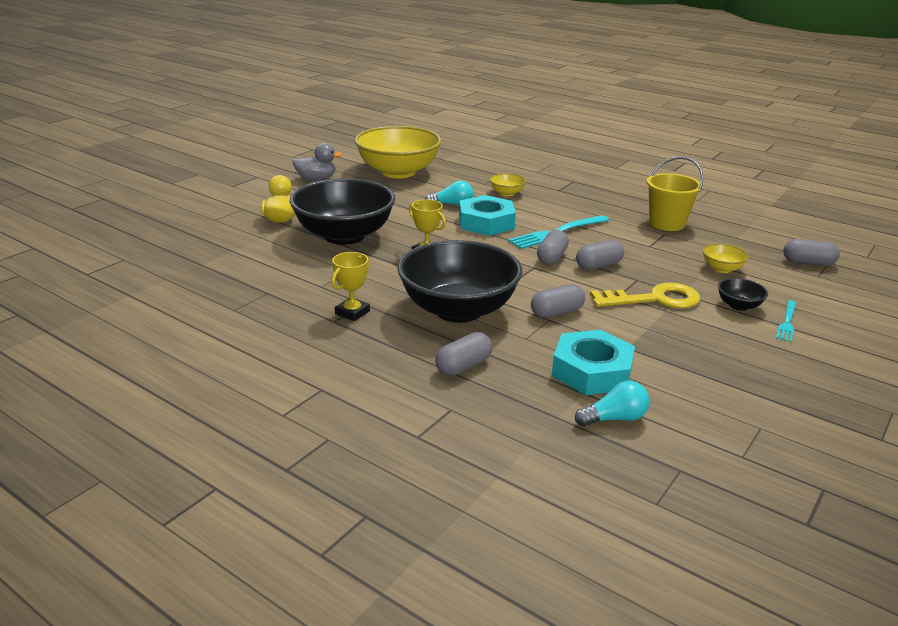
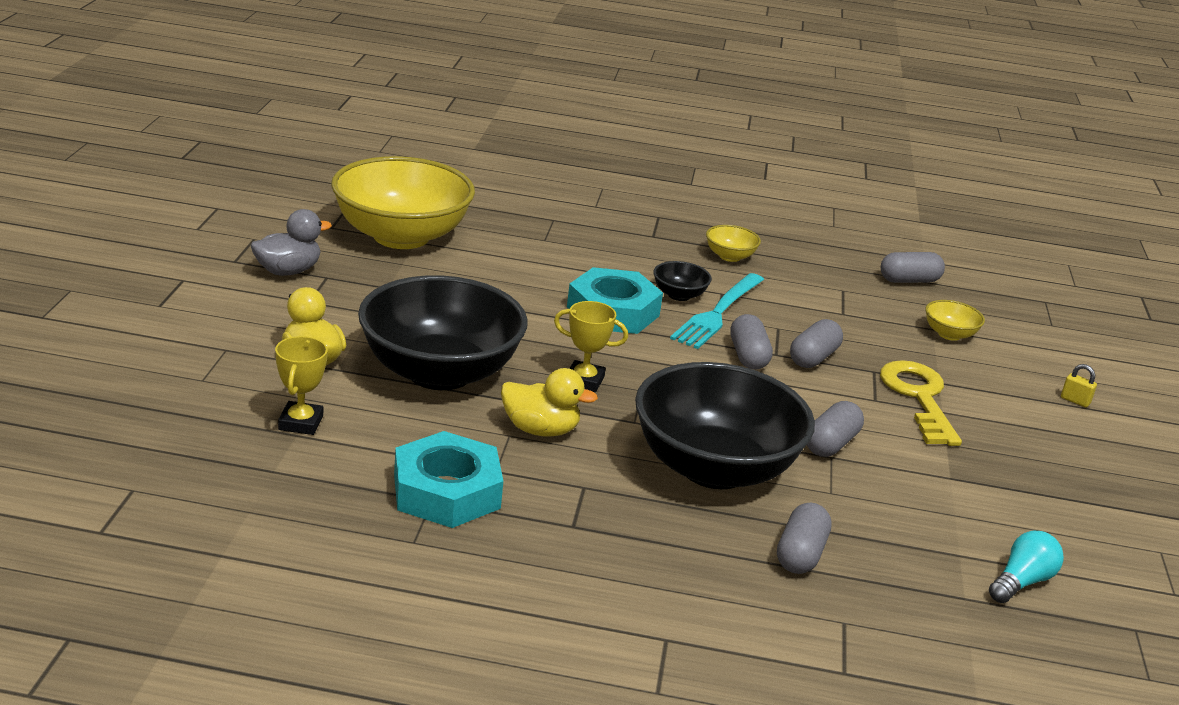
camera: 30 degrees left, 0 degrees up
(352, 312) = (584, 505): yellow trophy -> yellow trophy (301, 423)
(370, 272) = (540, 430): none -> yellow duck
(452, 204) = (537, 286): turquoise light bulb -> none
(507, 193) = (592, 253): yellow bowl -> yellow bowl (729, 256)
(592, 371) = (943, 522): turquoise nut -> turquoise nut (447, 491)
(655, 299) = (918, 398): yellow key -> yellow key turned 60 degrees counterclockwise
(667, 223) = (832, 272): yellow bucket -> none
(738, 306) = (1010, 387): black bowl -> black bowl (679, 295)
(787, 323) = (1075, 401): turquoise fork -> yellow padlock
(808, 263) = (1027, 307): grey capsule -> grey capsule (909, 280)

